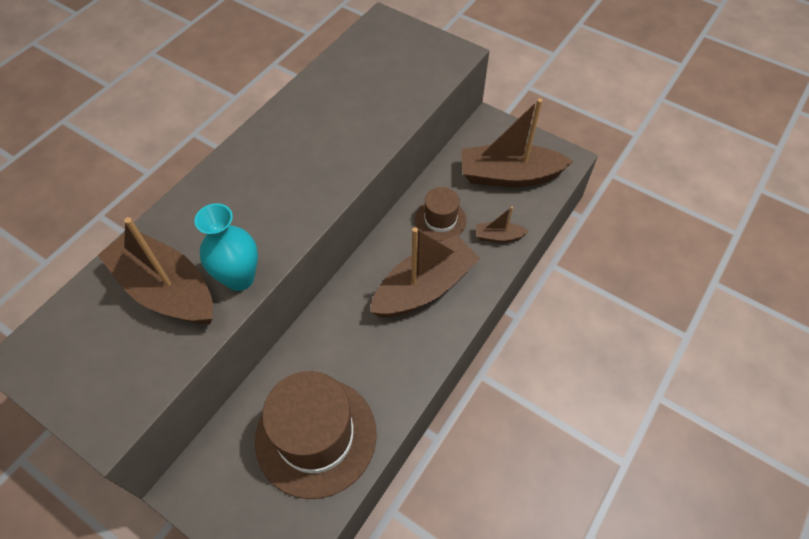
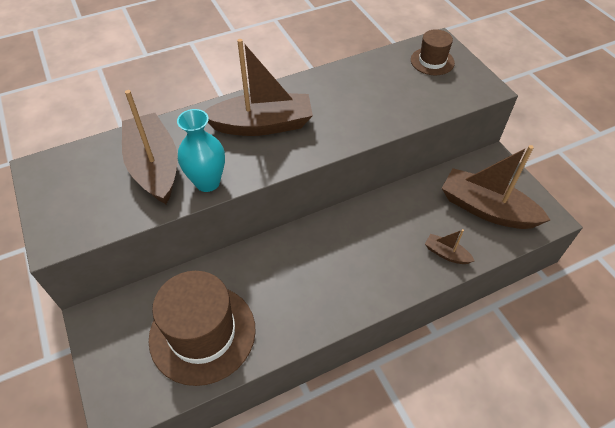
camera: 30 degrees right, 5 degrees down
(424, 287) = (357, 264): brown boat -> brown boat (262, 125)
(440, 220) = (404, 218): brown hat -> brown hat (432, 61)

